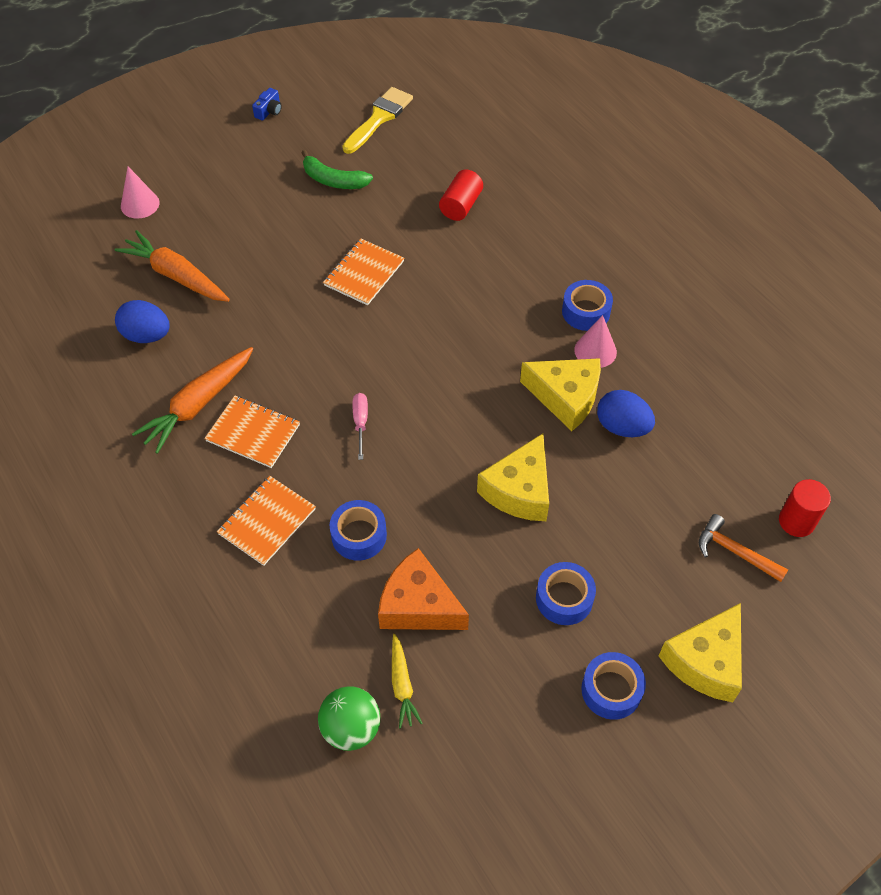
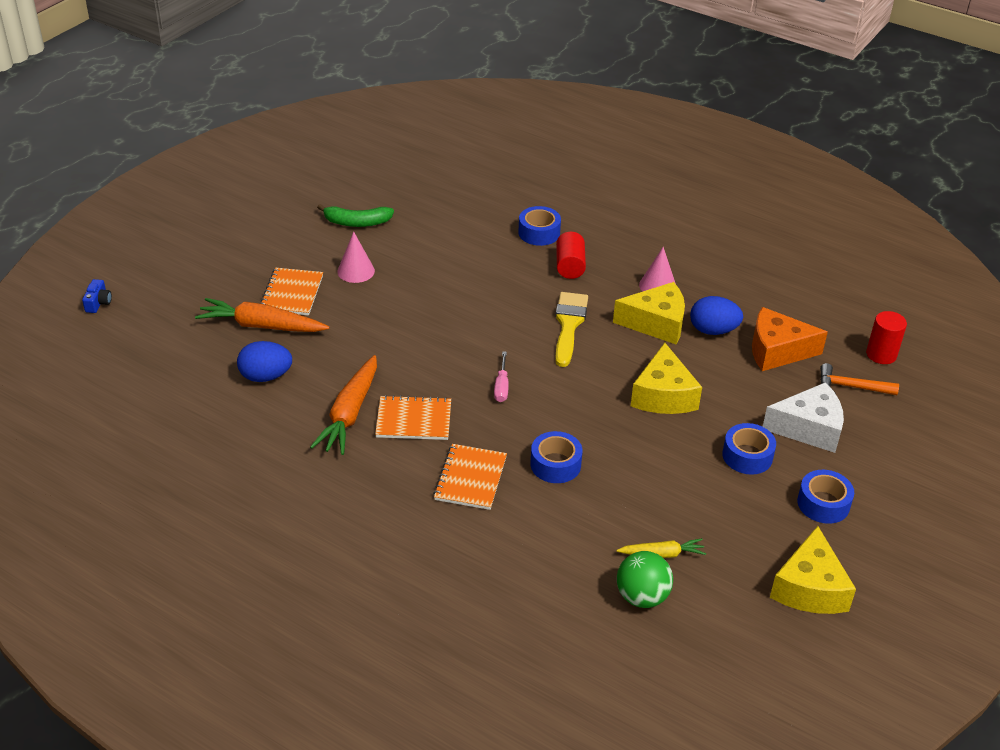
camera: 25 degrees left, 15 degrees down
(140, 204) = (188, 282): pink cone -> pink cone (356, 271)
(269, 111) = (262, 186): blue camera -> blue camera (98, 303)
(360, 423) = (501, 386): pink screwdriver -> pink screwdriver turned 150 degrees counterclockwise
(364, 273) = (430, 282): orange notebook -> orange notebook (292, 293)
(379, 118) = (366, 169): yellow brush -> yellow brush (569, 325)
(402, 685) = (662, 554): yellow carrot -> yellow carrot turned 60 degrees counterclockwise
(418, 605) = (637, 496): orange cheese -> orange cheese (777, 351)
(461, 206) = (480, 215): red cylinder -> red cylinder (570, 266)
(586, 312) = (632, 262): blue tape -> blue tape (539, 233)
(653, 588) = (809, 428): none -> white cheese
(705, 661) = (878, 463): yellow cheese -> yellow cheese (809, 588)

